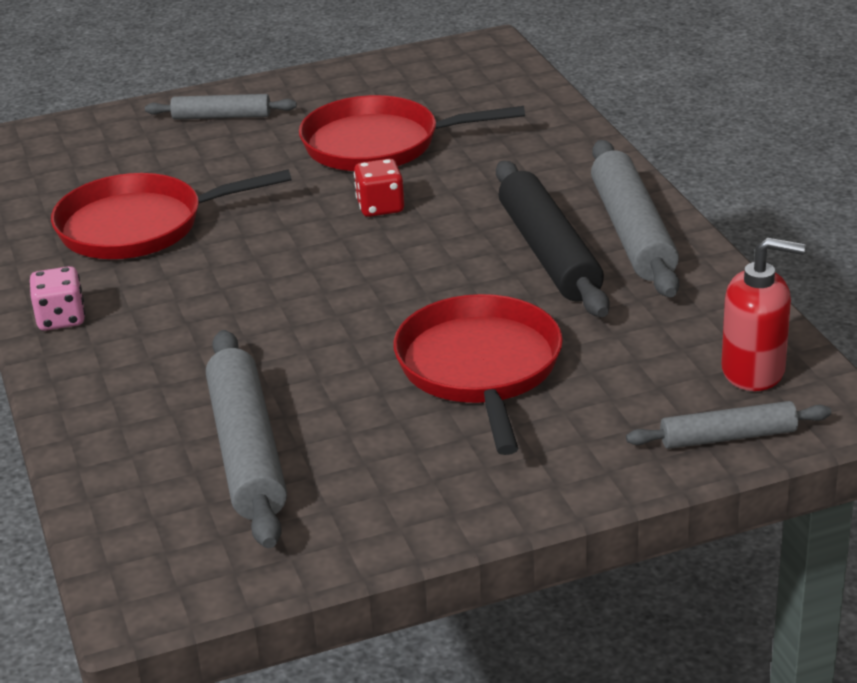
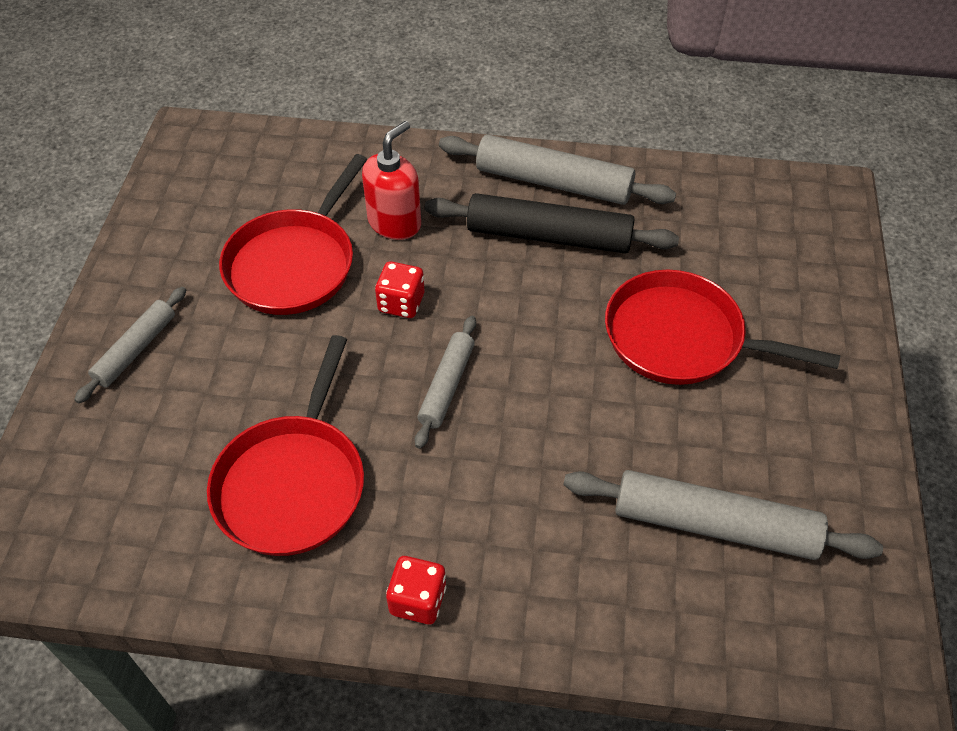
camera: 65 degrees left, 20 degrees up
(61, 319) = (418, 600): pink dice -> red dice
(728, 437) = (833, 249): grey rolling pin -> grey rolling pin (446, 386)
(753, 371) = (766, 204): red soap dispenser -> red soap dispenser (395, 223)

